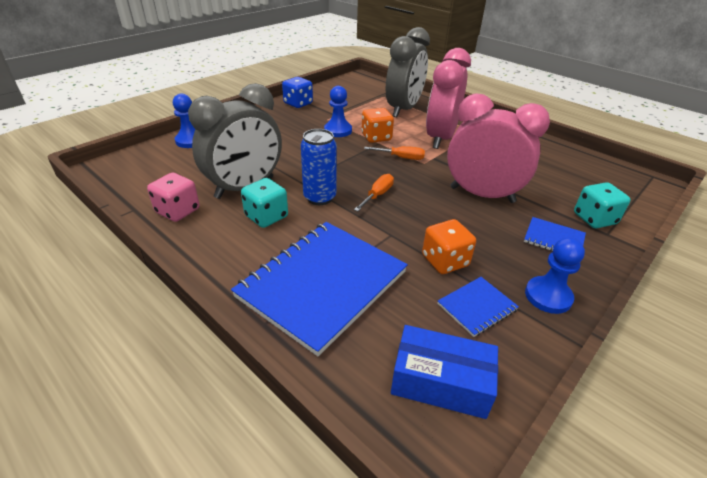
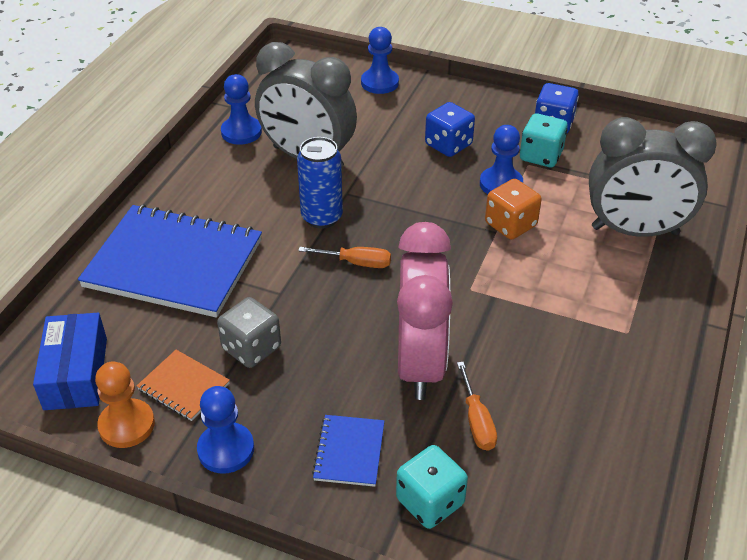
camera: 70 degrees right, 5 degrees up
(178, 211) = (241, 132): pink dice -> blue pawn
(266, 216) = (263, 191): turquoise dice -> turquoise dice (541, 156)
(285, 136) = (448, 145): none -> blue dice
(401, 158) = (468, 263): orange screwdriver -> orange screwdriver (476, 421)
(440, 138) = (564, 292): pink clock -> none
(445, 261) = (251, 348): orange dice -> grey dice
(477, 307) = (184, 386): blue notebook -> orange notebook
(515, 353) = (127, 425): none -> orange pawn

